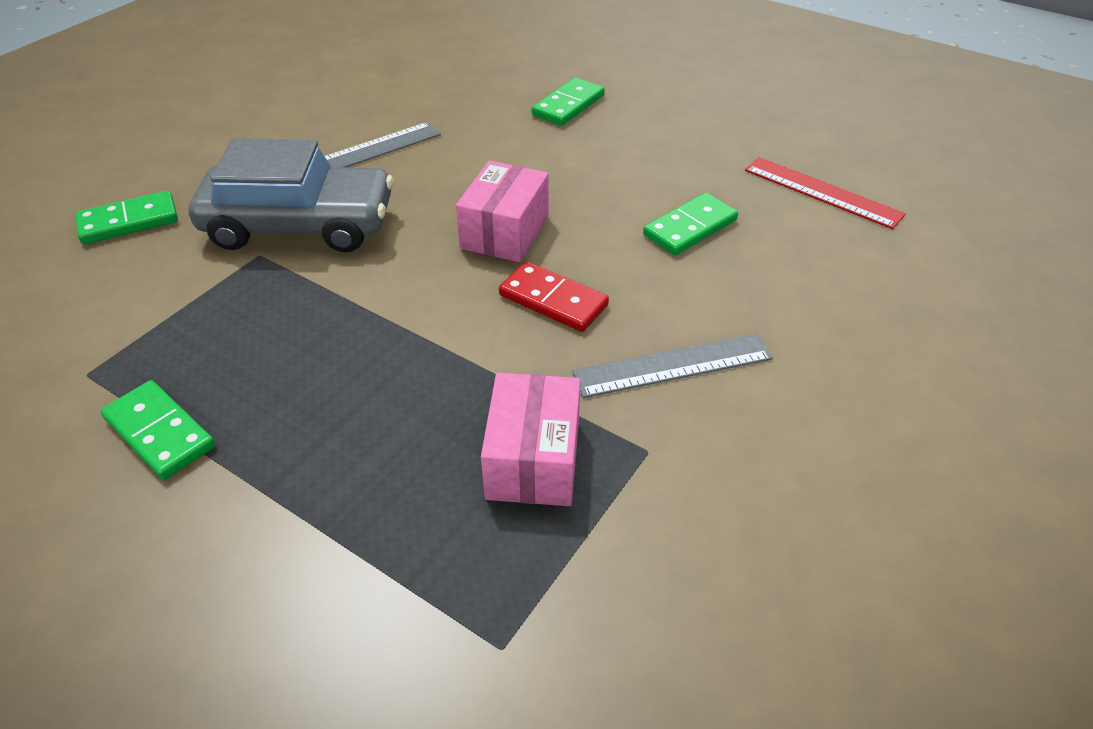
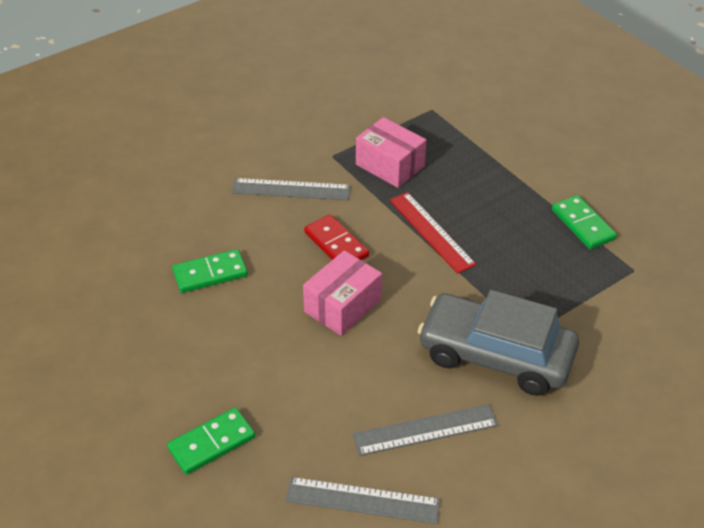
camera: 160 degrees left, 0 degrees up
(129, 221) = (636, 398): green domino -> none
(412, 101) = (362, 500): none -> grey ruler
(533, 459) = (390, 165): pink box -> pink box turned 75 degrees counterclockwise
(822, 192) = (90, 277): red ruler -> red ruler (431, 231)

